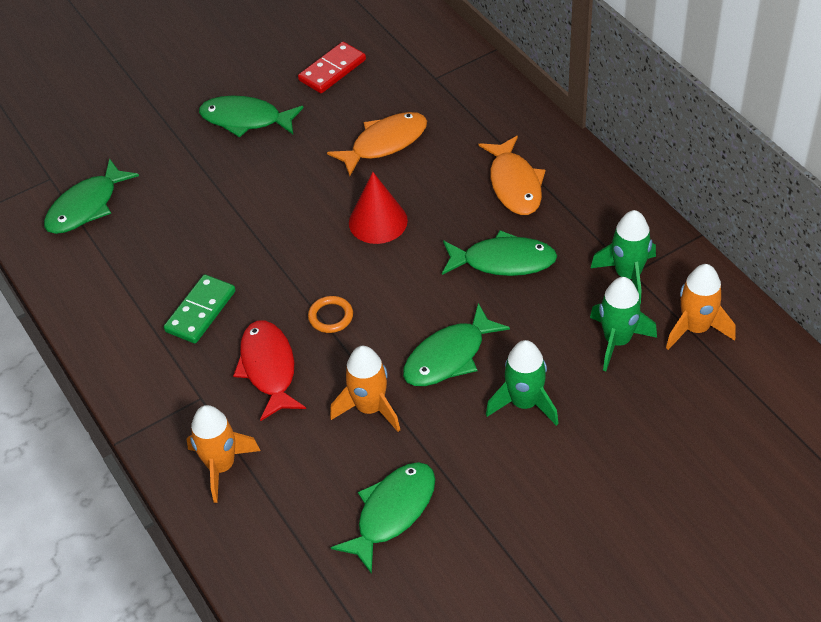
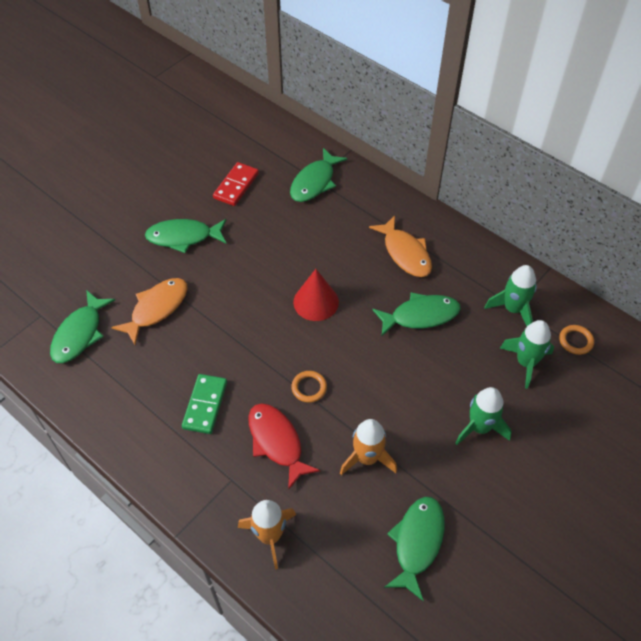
camera: 20 degrees left, 5 degrees up
(385, 143) = (297, 238): orange fish -> orange fish (157, 308)
(449, 356) = (410, 402): green fish -> green fish (314, 182)
(696, 328) = (575, 341): orange rocket -> orange ring

